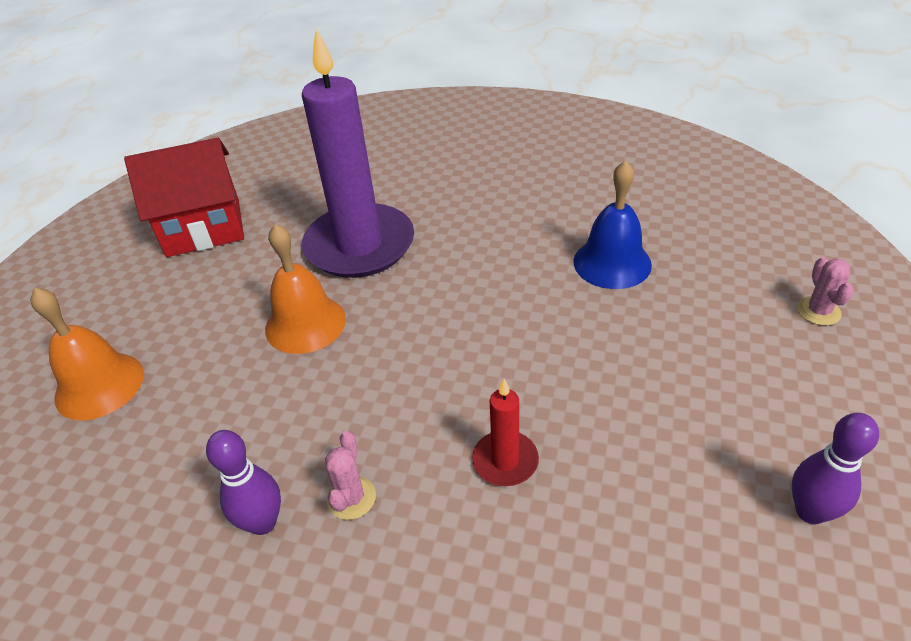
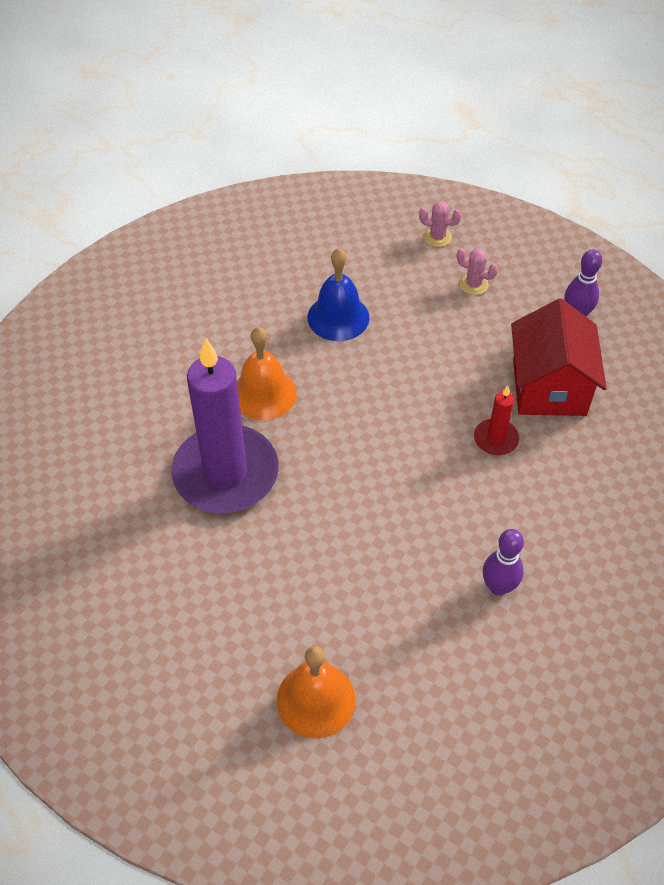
camera: 75 degrees left, 10 degrees up
(203, 227) = (120, 601): red house -> red house (549, 387)
(305, 323) = (310, 532): orange bell -> orange bell (264, 393)
(351, 498) = (496, 531): pink cactus -> pink cactus (473, 284)

